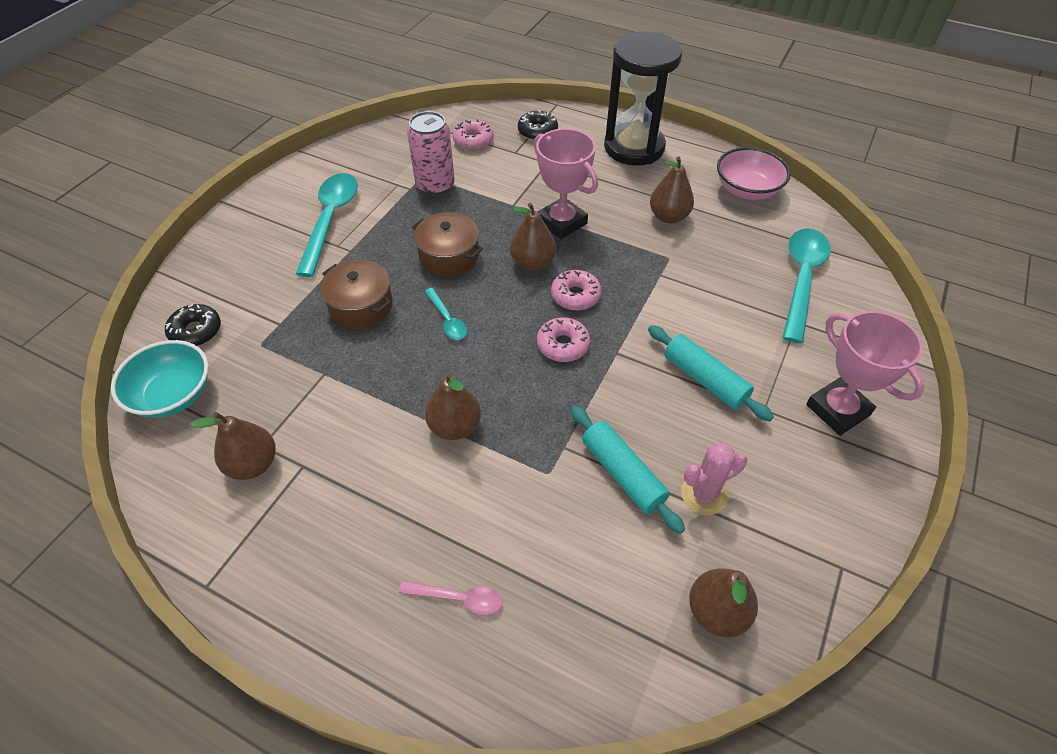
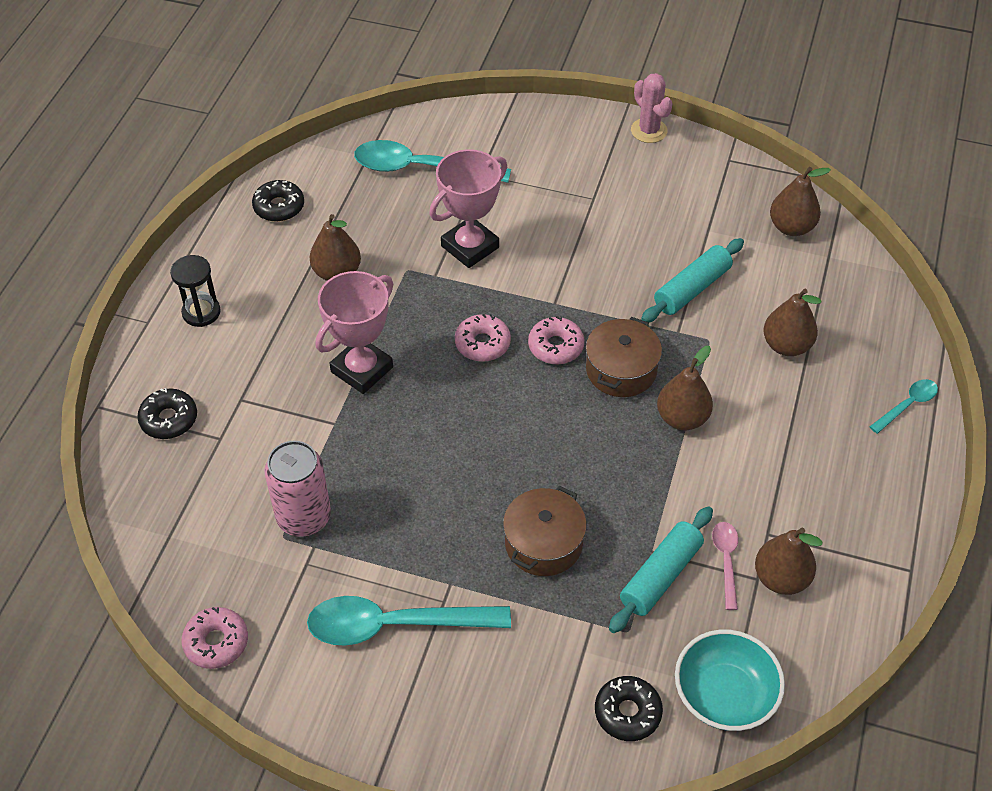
camera: 100 degrees left, 0 degrees up
(447, 320) = (545, 452): turquoise spoon -> turquoise spoon (907, 405)
(449, 256) = (441, 472): brown pot -> brown pot (621, 370)
(459, 598) = (845, 382): pink spoon -> pink spoon (726, 560)
(473, 140) = (195, 492): pink donut -> pink donut (216, 642)
(533, 263) = (438, 388): brown pear -> brown pear (786, 345)
(634, 147) = (201, 312): black hourglass -> black hourglass, size x0.48
(704, 494) = (694, 236): pink cactus -> pink cactus (649, 131)
(705, 379) = (570, 238): turquoise rolling pin -> turquoise rolling pin (660, 576)
(747, 190) = (279, 207): pink bowl -> black donut
(837, 410) = (580, 153): pink trophy -> pink trophy (470, 247)

